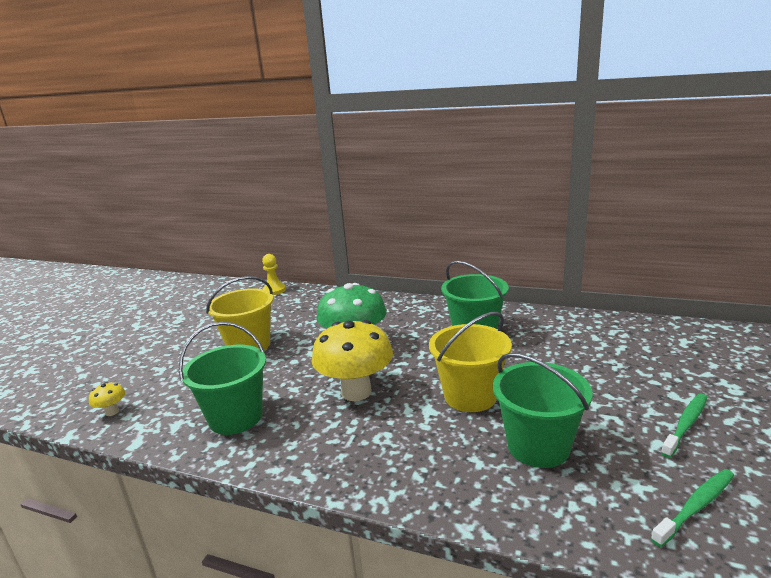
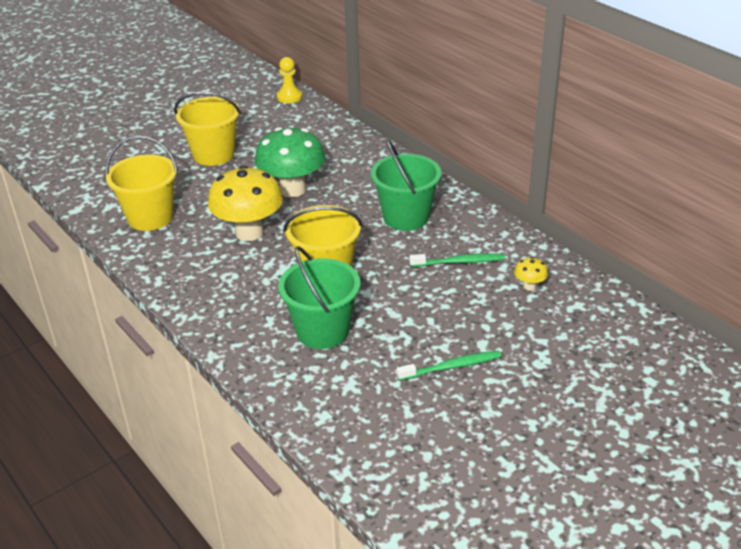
camera: 30 degrees right, 15 degrees up
(112, 412) = (78, 177): yellow mushroom -> yellow mushroom (529, 286)
(236, 417) = (150, 217): green bucket -> yellow bucket
(696, 506) = (367, 414): green toothbrush -> green toothbrush (459, 262)

